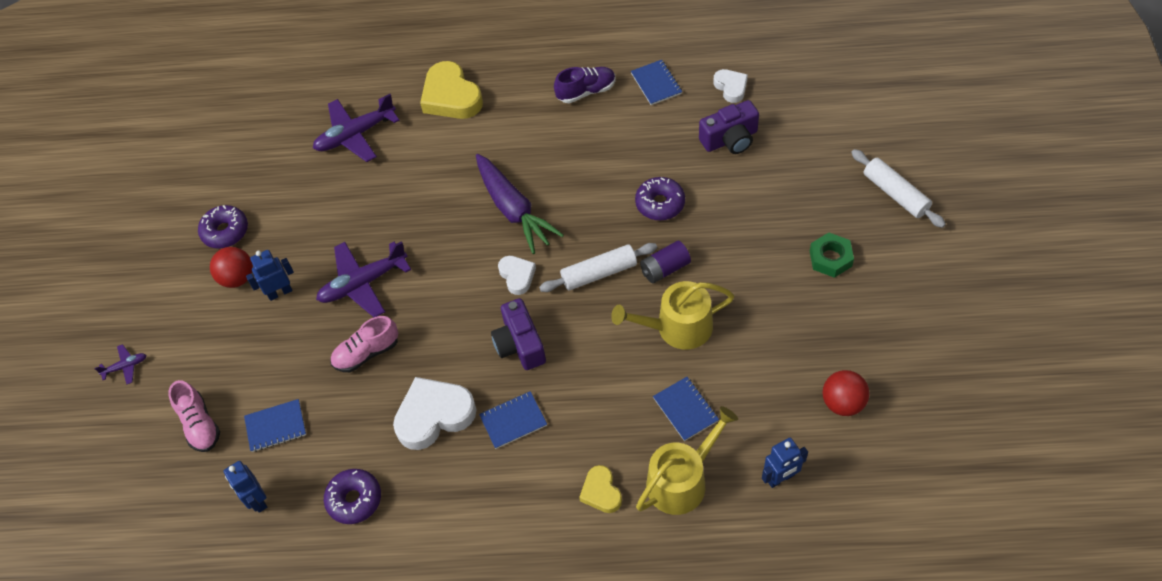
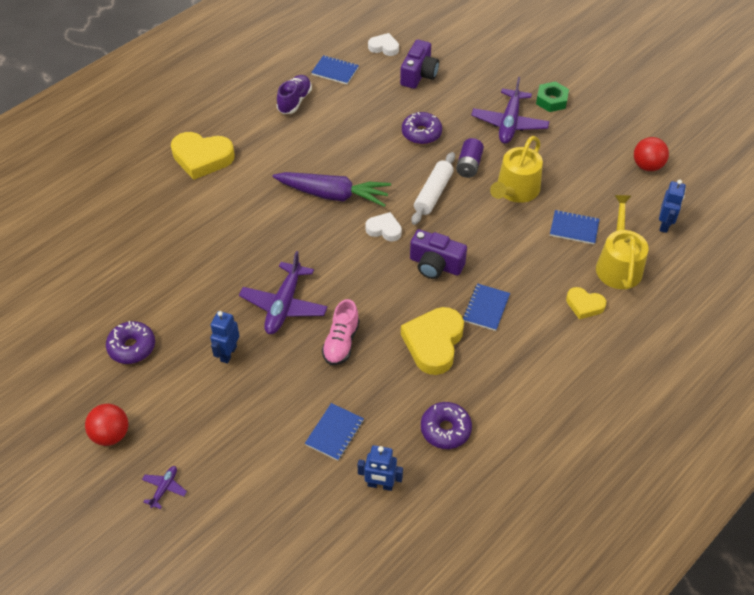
camera: 50 degrees left, 5 degrees down
(200, 424) = (275, 476): pink shoe -> none
(237, 278) = (182, 368): red ball -> red ball (111, 434)
(355, 135) = (158, 223): purple plane -> purple plane (509, 123)
(434, 415) = (433, 343): white heart -> yellow heart
(895, 194) = (544, 48): white rolling pin -> none

